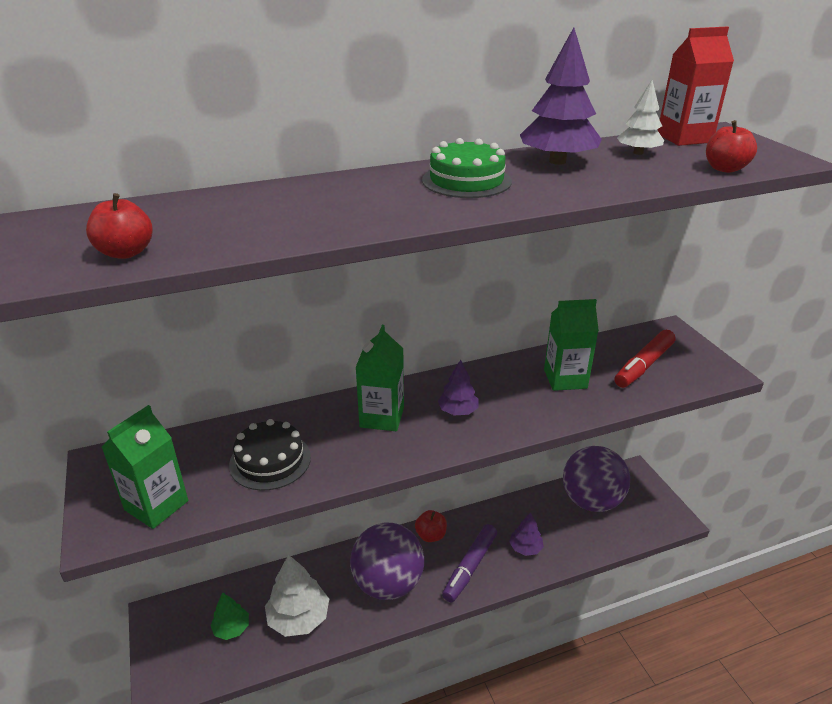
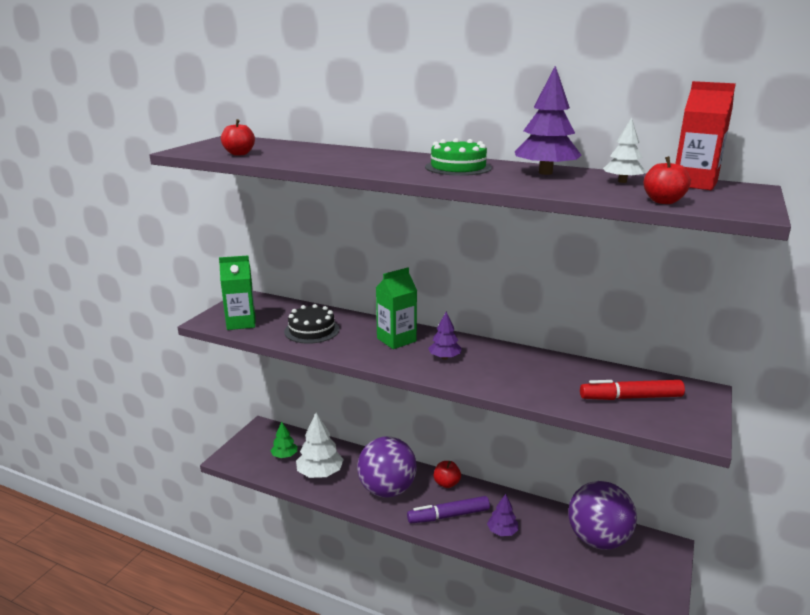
camera: 45 degrees right, 10 degrees down
(565, 379) = (549, 376): green carton -> none

